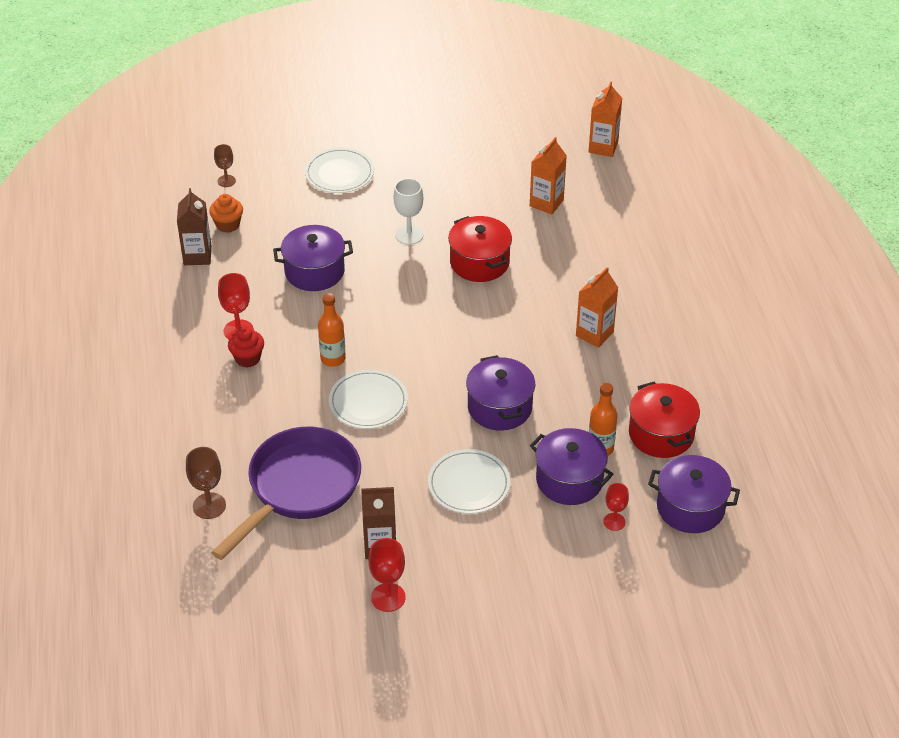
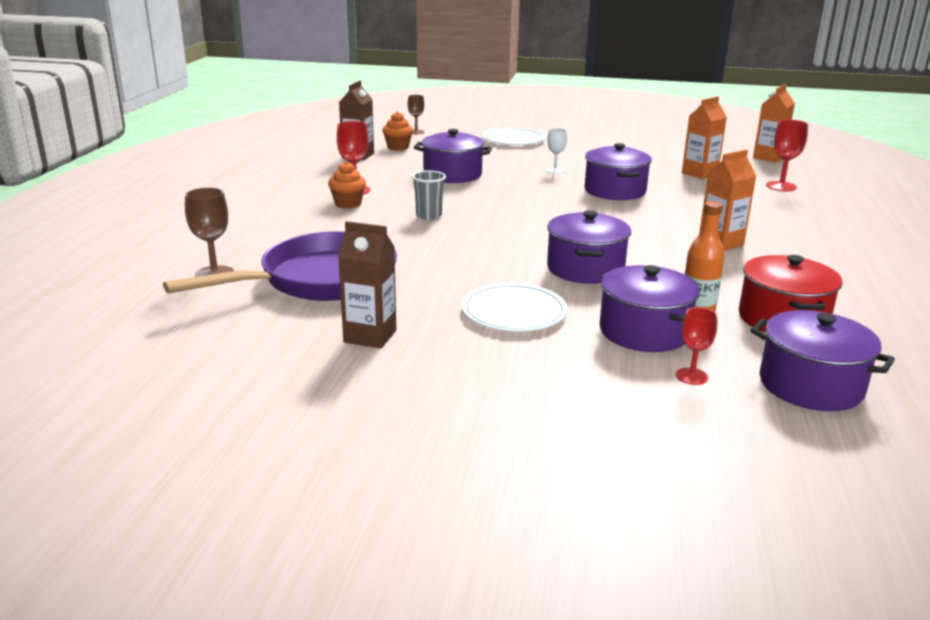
camera: 20 degrees right, 20 degrees down
(247, 358) = (348, 204): red cupcake -> orange cupcake
(333, 359) = (429, 216): orange bottle -> grey cup
(368, 402) = (442, 243): white plate -> none
(388, 597) = (342, 378): red goblet -> red goblet (781, 186)
(409, 235) = (555, 170): white goblet -> white goblet, size x0.66
(479, 262) = (615, 191): red pot -> purple pot

